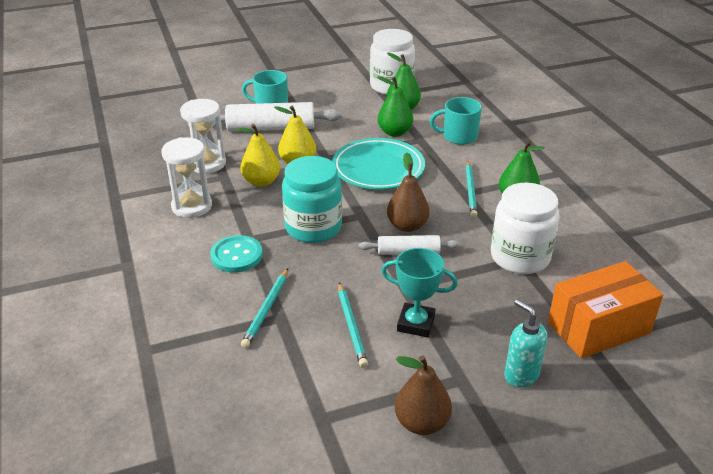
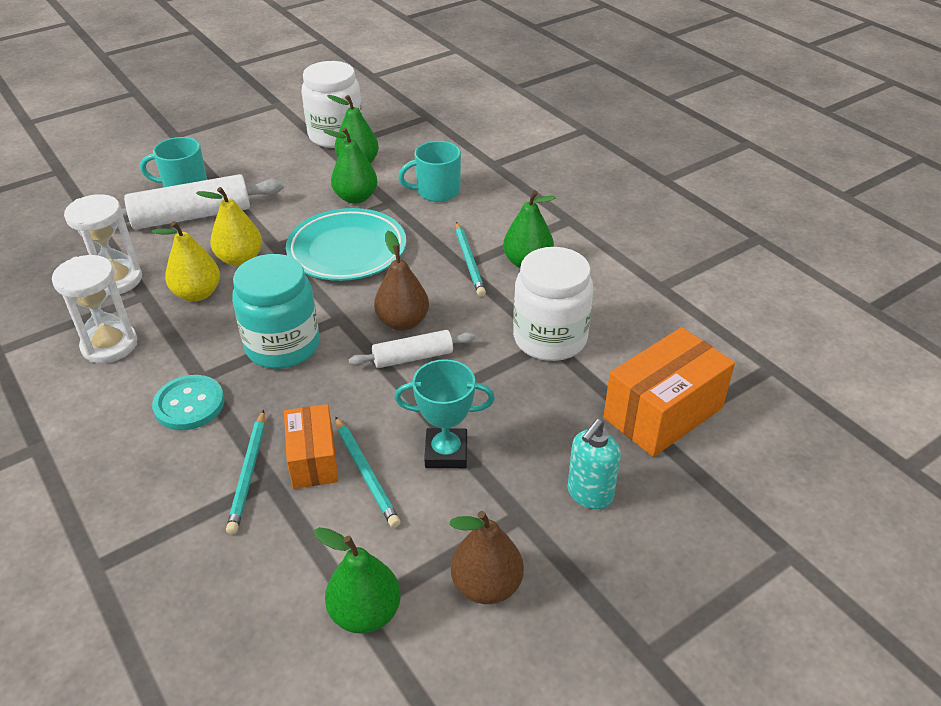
camera: 15 degrees left, 5 degrees up
(315, 309) = (313, 459): none -> orange box
(325, 421) = (365, 613): none -> green pear
(521, 375) = (589, 494): turquoise soap dispenser -> turquoise soap dispenser turned 90 degrees counterclockwise

